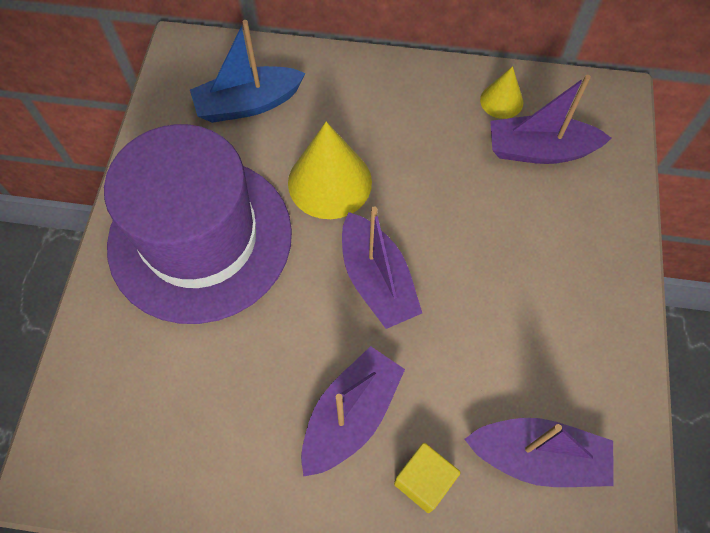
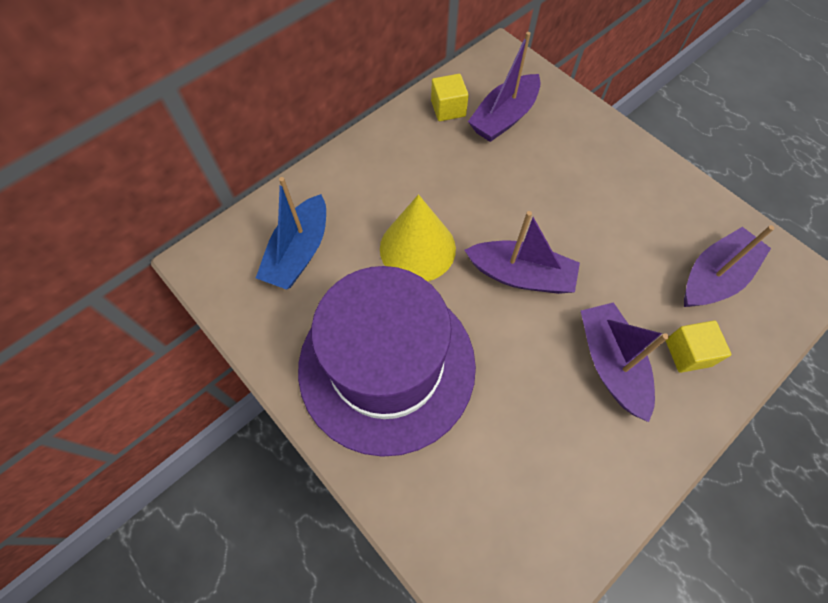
camera: 50 degrees left, 0 degrees up
(501, 101) = (448, 109): yellow cone -> yellow cube

